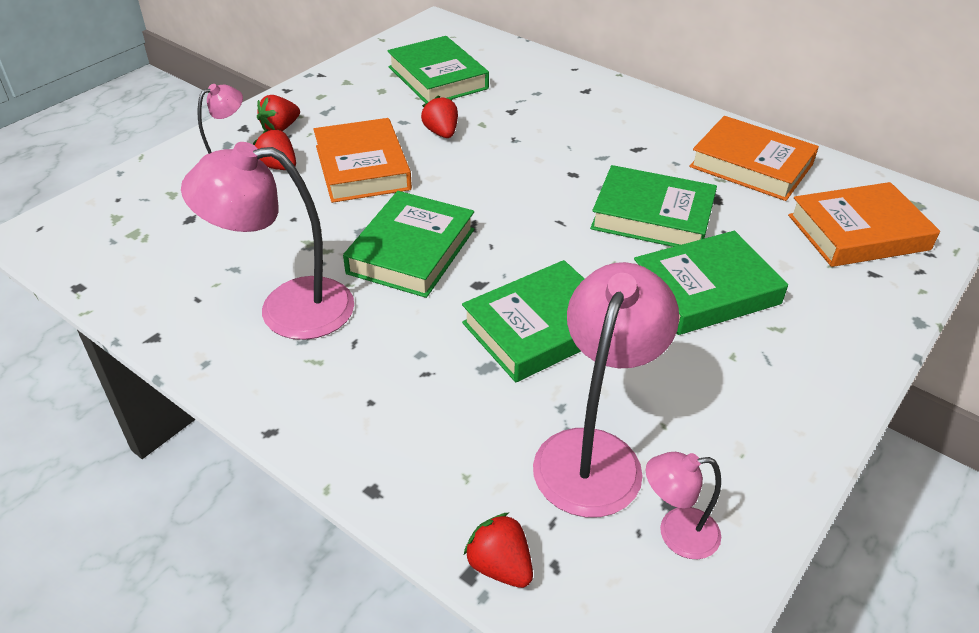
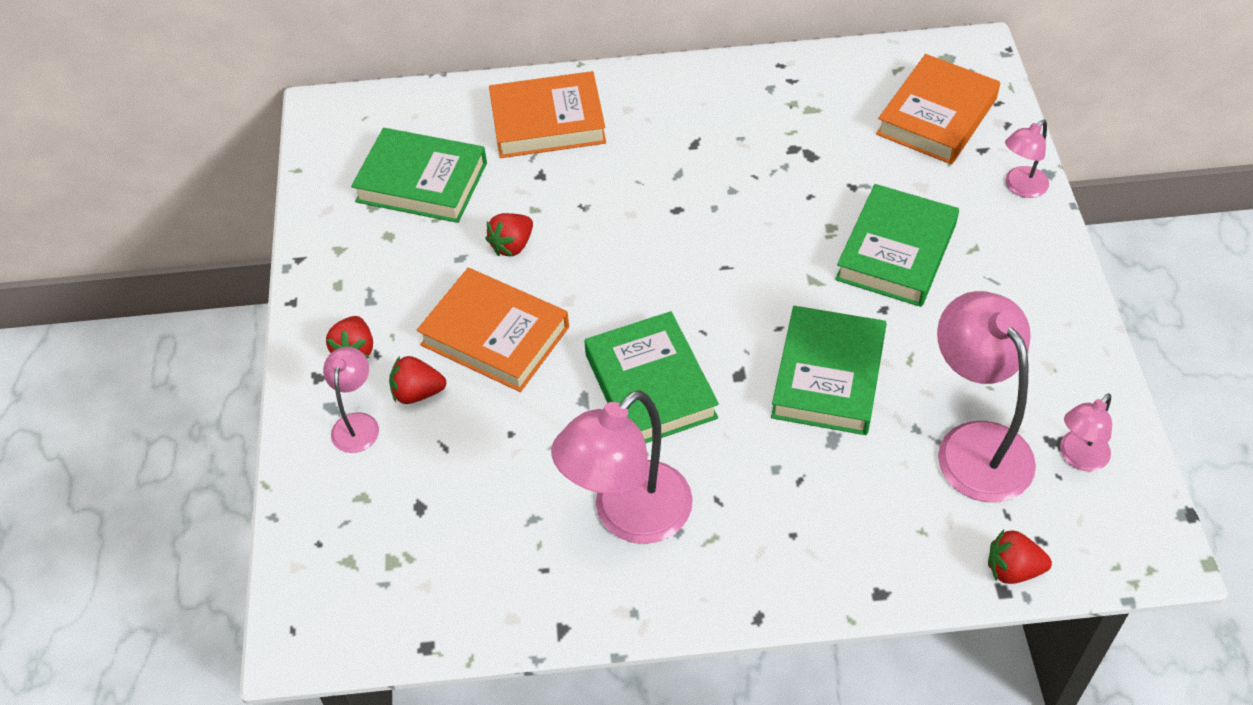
camera: 40 degrees left, 10 degrees up
(441, 133) = (512, 245): red strawberry -> red strawberry turned 75 degrees counterclockwise
(652, 216) = (785, 208): green book -> none
(751, 165) = (798, 99): orange book -> orange book (548, 122)
(878, 316) = (1020, 187): none -> pink lamp

